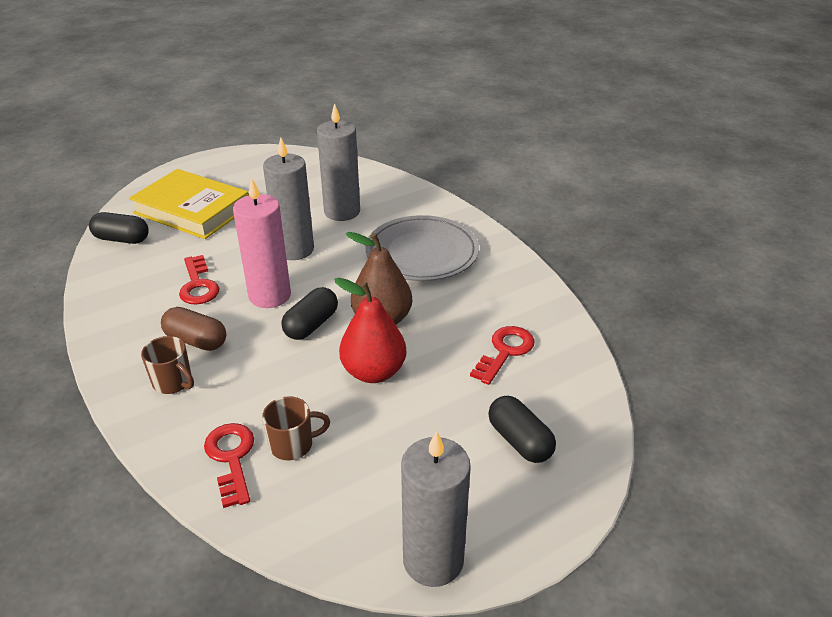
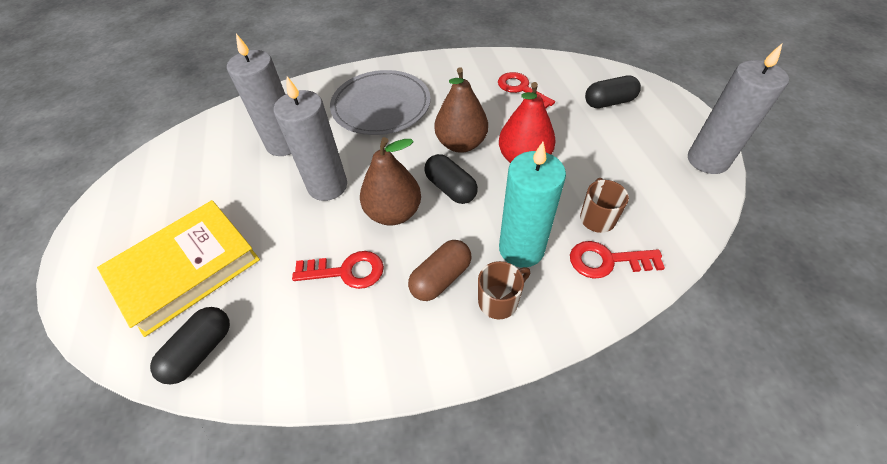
camera: 70 degrees left, 15 degrees up
(238, 388) = (521, 249): none -> turquoise candle
(270, 295) = (393, 213): pink candle -> brown pear

